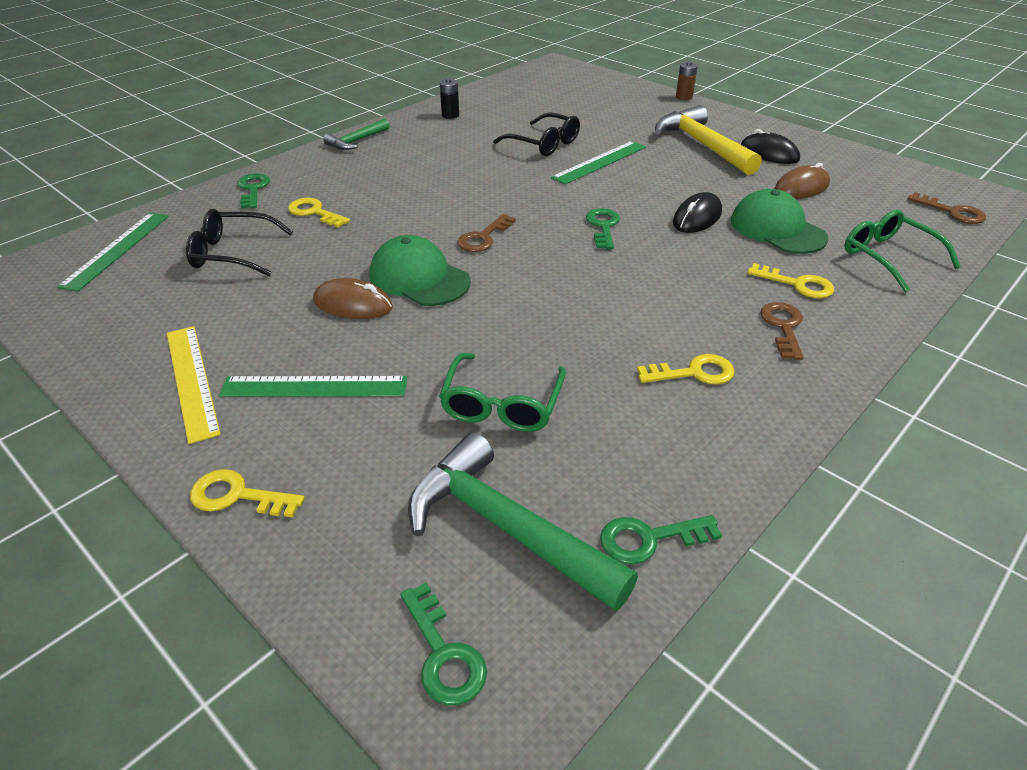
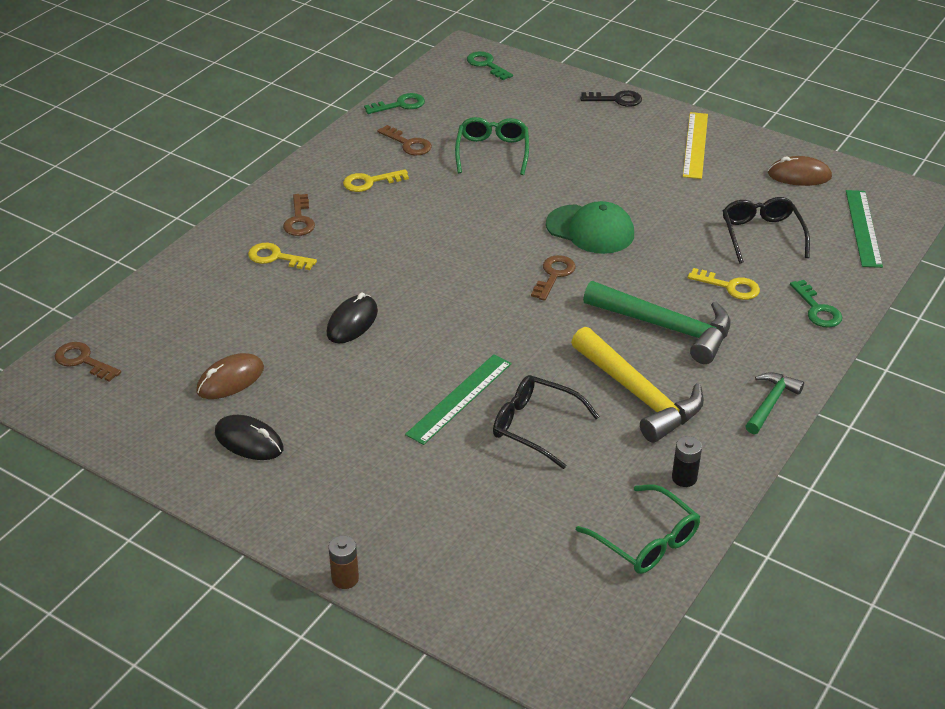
camera: 170 degrees right, 0 degrees up
(191, 380) = (695, 145): yellow ruler -> yellow ruler turned 45 degrees clockwise
(233, 253) = (761, 235): black glasses -> black glasses turned 90 degrees counterclockwise
(237, 496) = (616, 100): yellow key -> black key
(314, 387) = (615, 149): green ruler -> none
(353, 304) = (628, 203): brown mouse -> brown mouse (799, 176)
(505, 527) = (473, 102): green hammer -> green hammer (666, 327)
(603, 226) = (445, 301): green key -> none
(635, 437) = (408, 144): none -> brown key
(702, 145) = (331, 449): yellow hammer -> yellow hammer (639, 395)
(777, 229) = (275, 316): green cap -> none
(889, 257) = (183, 294): green glasses -> green glasses (645, 540)

